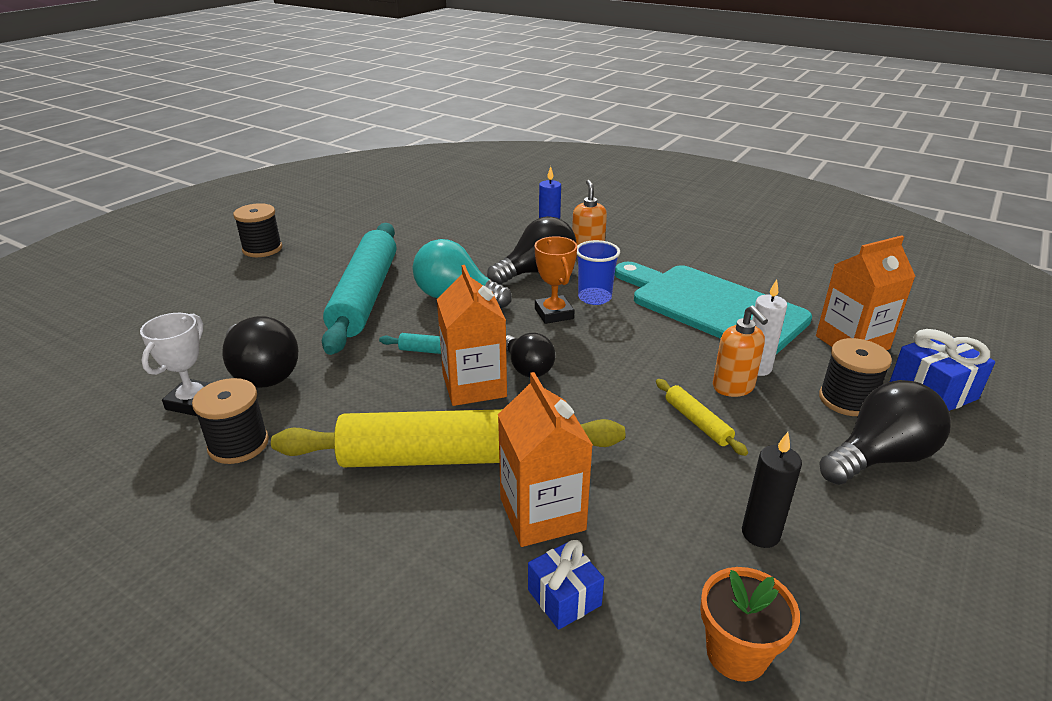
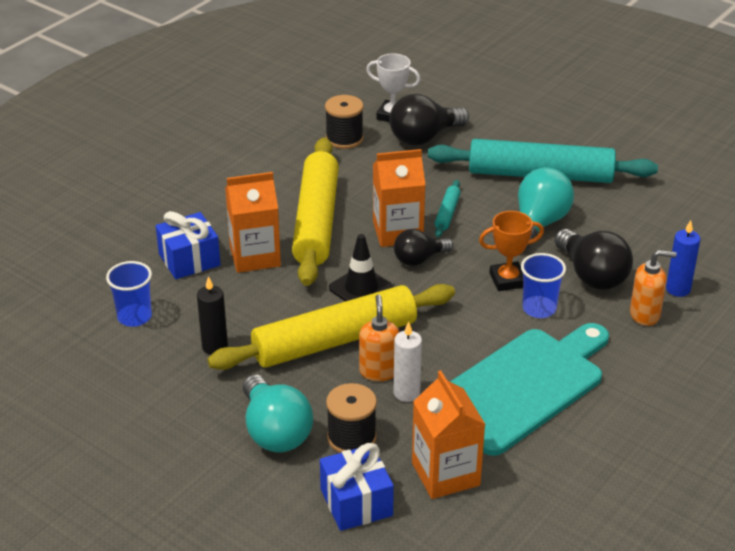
camera: 95 degrees right, 5 degrees up
(262, 249) = (630, 113): black spool -> none
(564, 597) = (189, 260): blue gift -> blue gift, size x1.52
(592, 408) = (361, 288): none -> black traffic cone
(697, 422) = (335, 341): yellow rolling pin -> yellow rolling pin, size x2.46
(733, 387) = (379, 371): orange soap dispenser -> orange soap dispenser turned 105 degrees clockwise
(736, 653) = (134, 317): orange flower pot -> blue cup
(879, 457) = (275, 432): black light bulb -> turquoise light bulb

